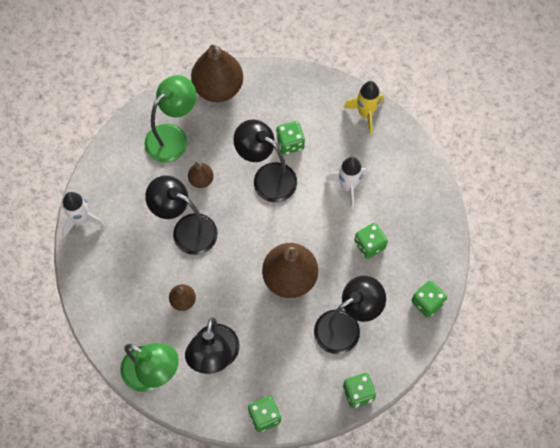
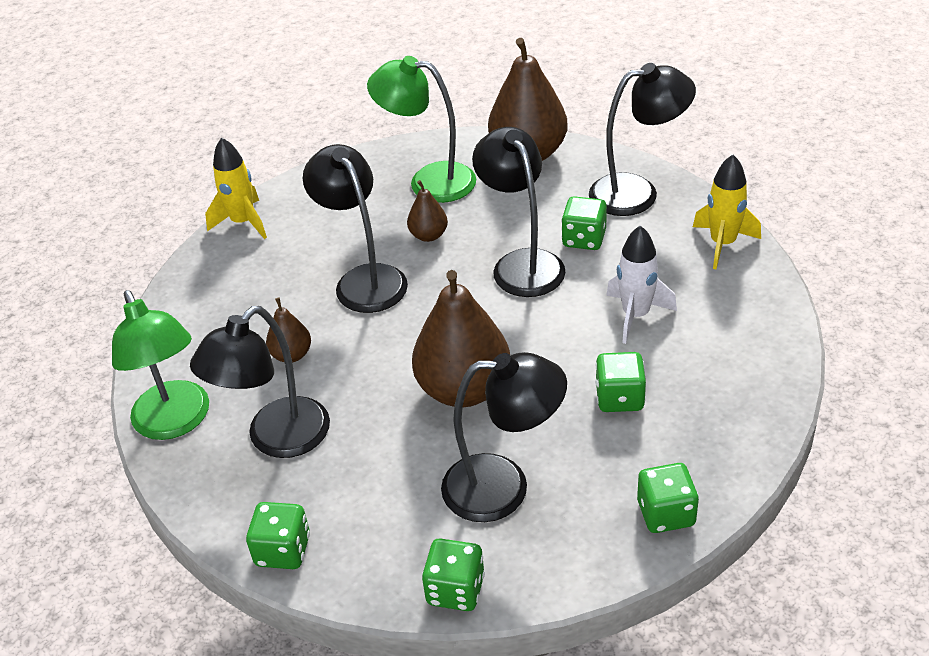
camera: 35 degrees right, 25 degrees down
(82, 220) = (243, 222): white rocket -> yellow rocket
(173, 137) = (429, 181): green lamp -> green lamp turned 150 degrees counterclockwise
(299, 93) = (637, 192): none -> black lamp

